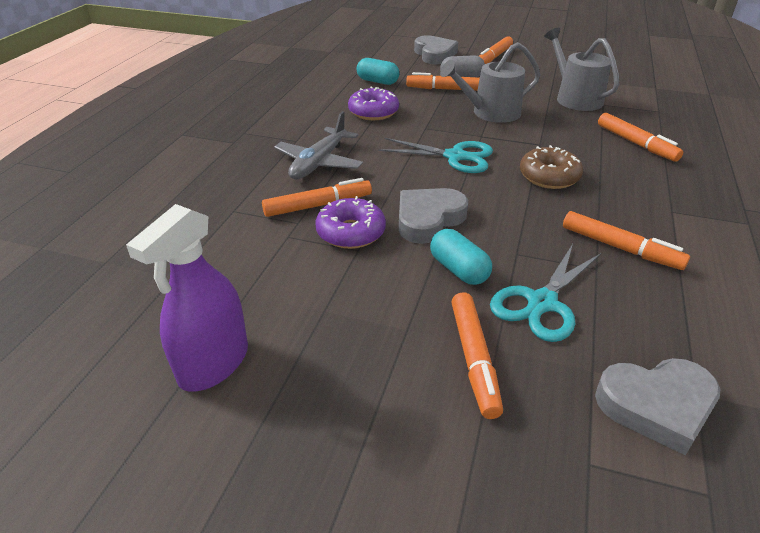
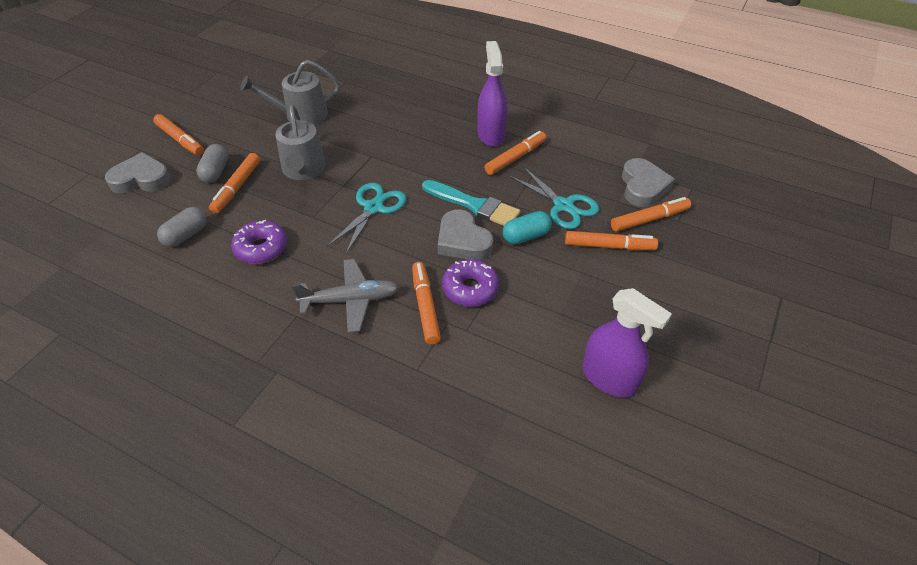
camera: 80 degrees left, 10 degrees up
(319, 163) = (351, 300): grey plane -> grey plane turned 45 degrees counterclockwise
(377, 81) = (186, 235): turquoise capsule -> grey capsule
(497, 221) = (474, 205): none -> turquoise brush
(549, 177) = (422, 164): brown donut -> none
(636, 143) = (390, 109): orange marker -> orange marker (649, 219)
(654, 222) = (491, 134): none -> purple spray bottle

